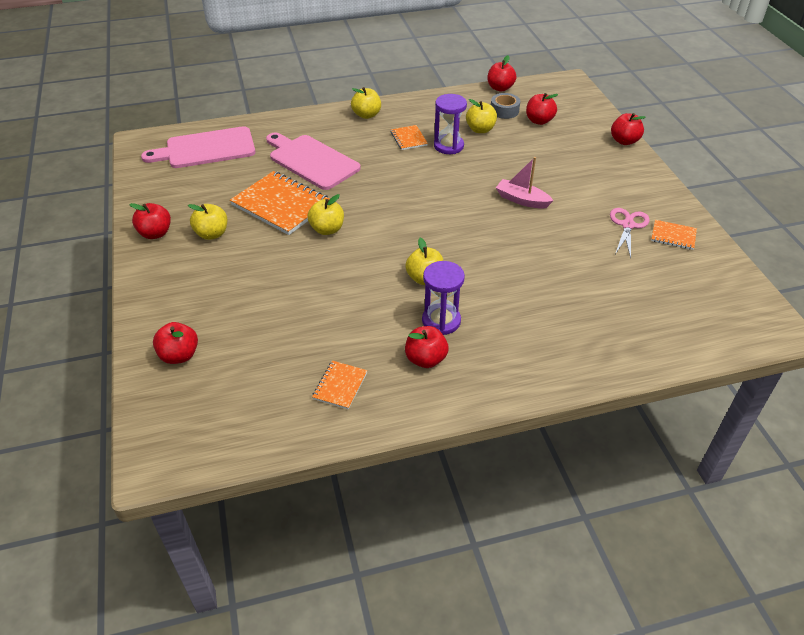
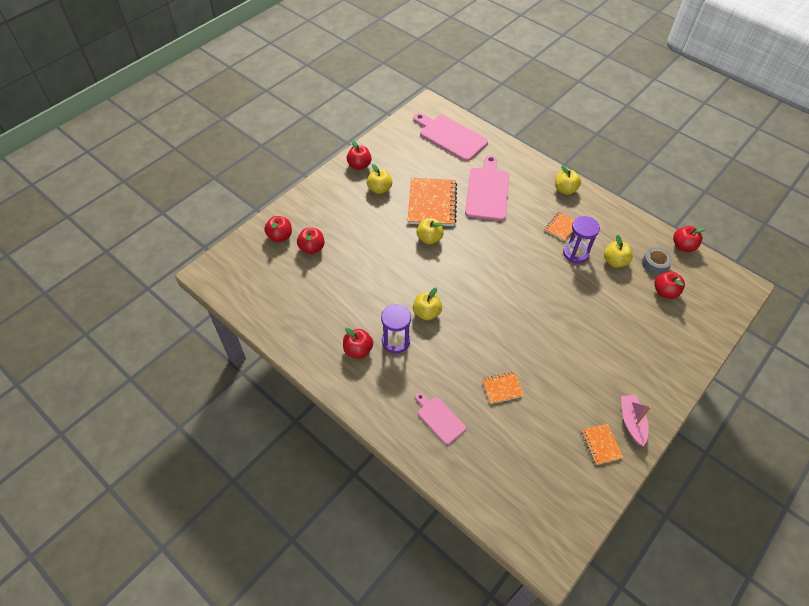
camera: 55 degrees right, 10 degrees up
(340, 386) = (308, 320): orange notebook -> orange notebook (502, 388)
(522, 200) = (554, 327): pink boat -> pink boat (631, 422)
(569, 333) = (439, 419): none -> pink cutting board
(624, 141) = (697, 361): red apple -> red apple (312, 248)
(628, 225) = (586, 408): pink scissors -> none

